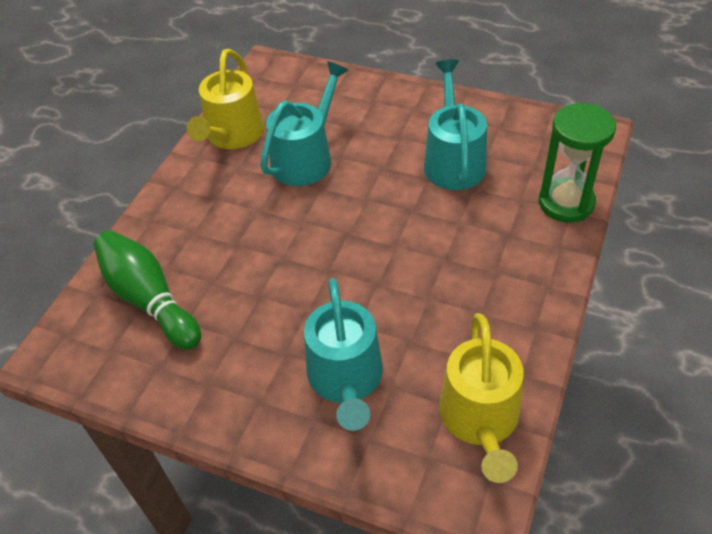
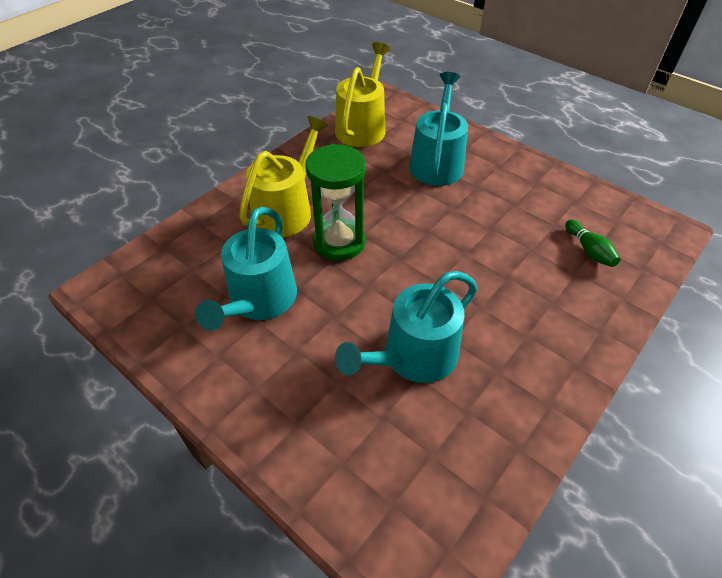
camera: 165 degrees left, 0 degrees up
(150, 299) = (589, 250): green bowling pin -> green bowling pin, size x0.49
(232, 135) = (500, 428): yellow watering can -> yellow watering can (286, 210)
(566, 203) = (196, 229): green hourglass -> green hourglass (339, 242)

